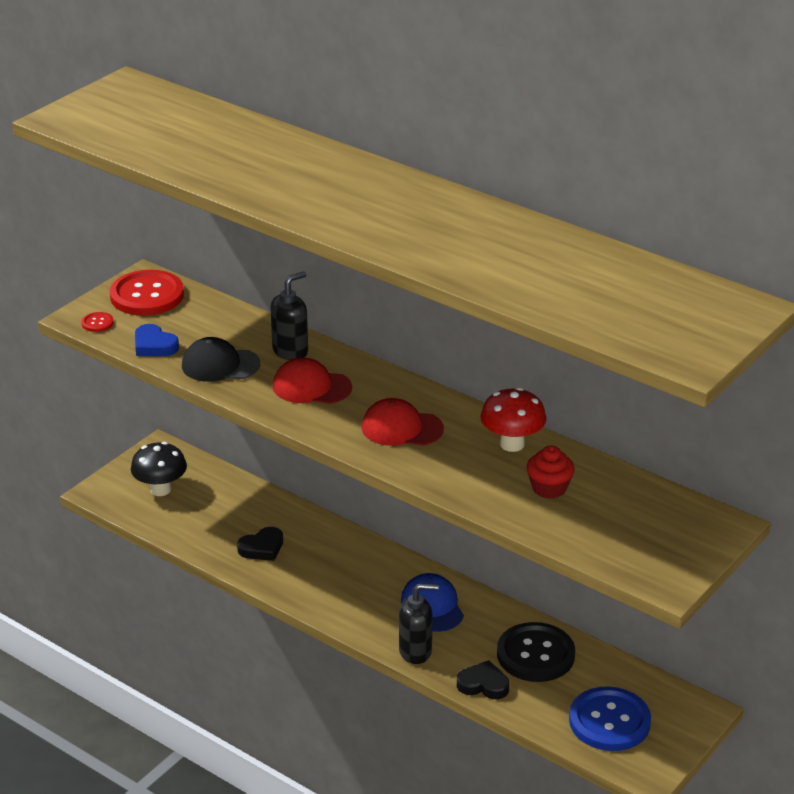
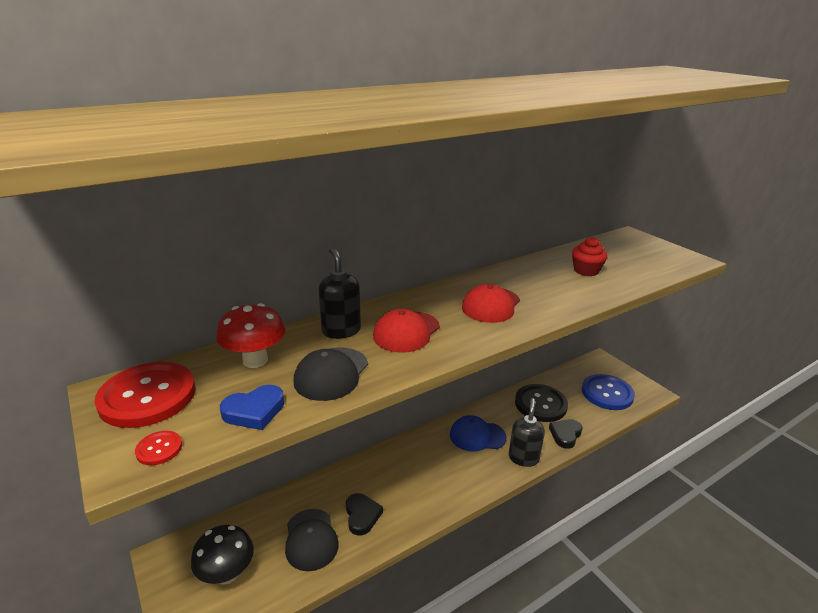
camera: 70 degrees left, 5 degrees down
(218, 524) = (311, 539): none -> black cap
(512, 444) = (529, 271): red mushroom -> red mushroom (255, 360)

